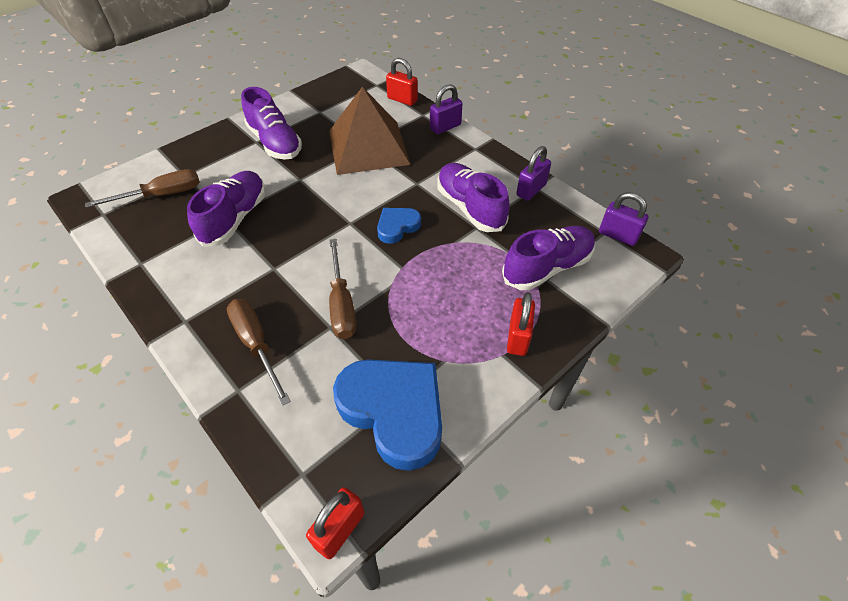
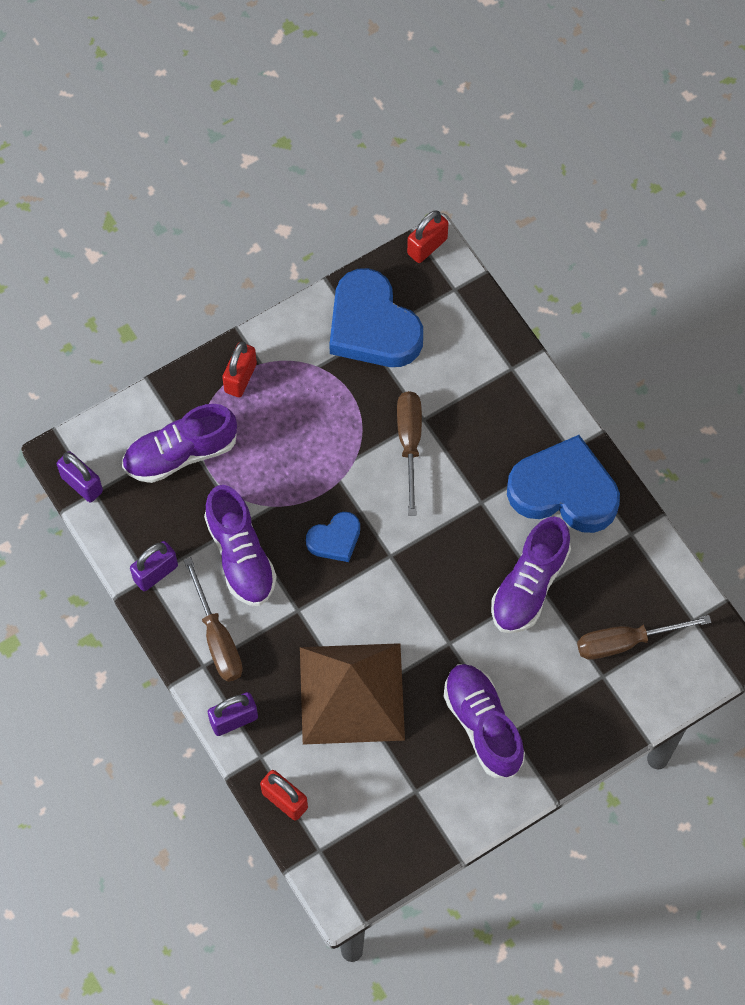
camera: 170 degrees left, 15 degrees up
(196, 286) = (564, 491): none -> blue heart
(256, 344) = (496, 411): brown screwdriver -> brown screwdriver (217, 638)

